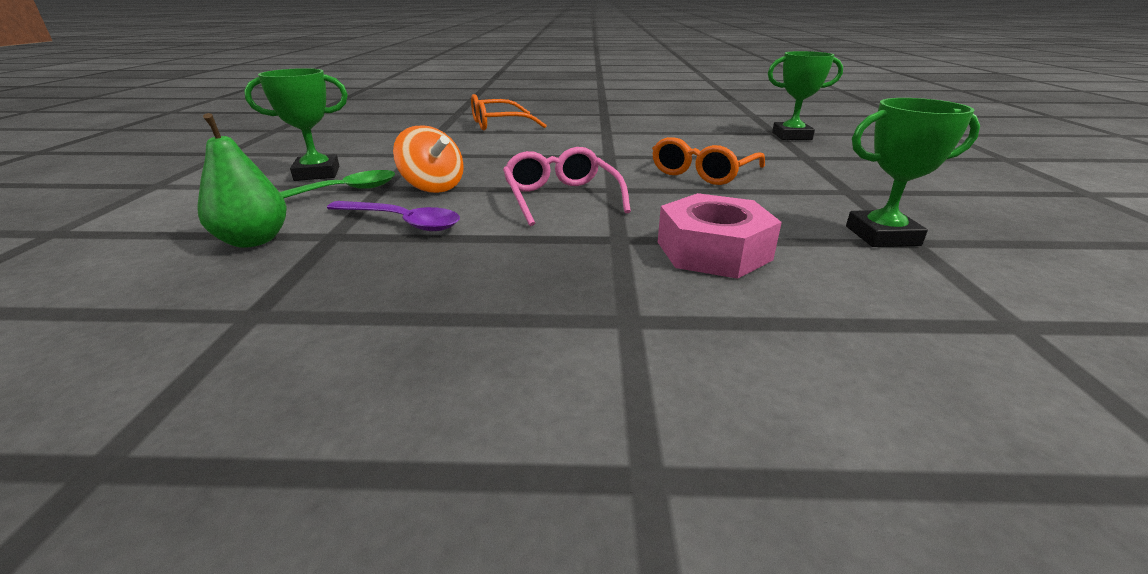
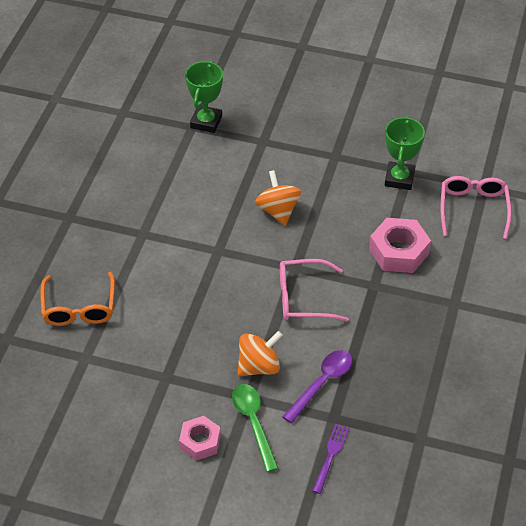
camera: 75 degrees left, 20 degrees up
(254, 240) = (330, 456): green pear -> purple fork
(317, 173) = (200, 442): green trophy -> pink nut
(702, 173) = (278, 210): orange glasses -> orange spinning top
(929, 317) = (473, 208): none -> pink glasses

